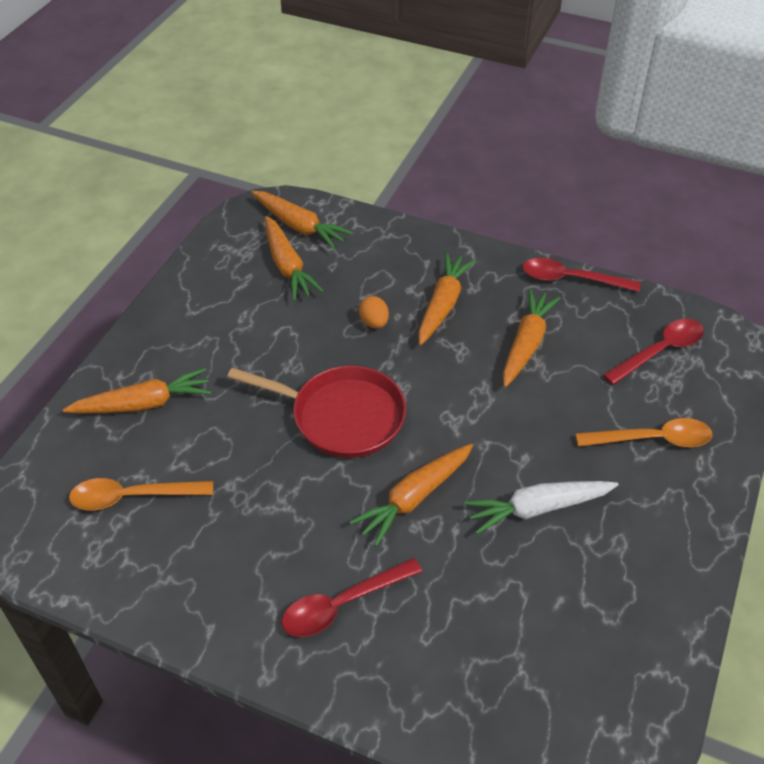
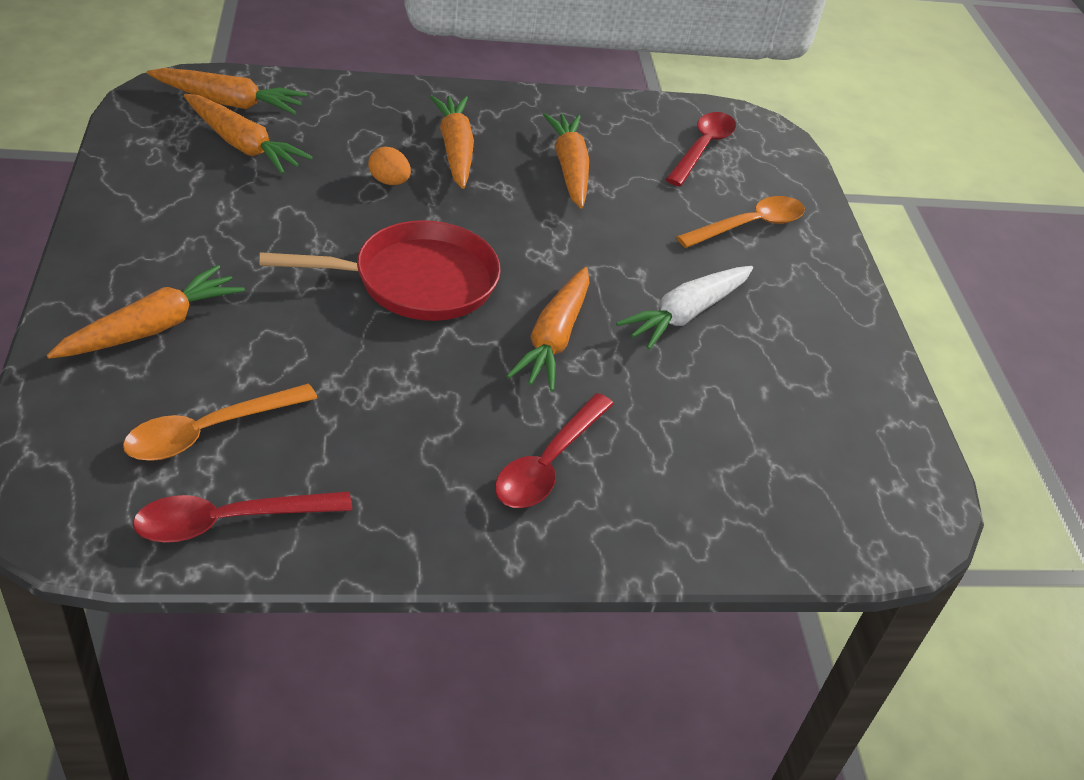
camera: 35 degrees left, 5 degrees down
(570, 279) = (572, 101): red spoon -> red spoon (228, 521)

